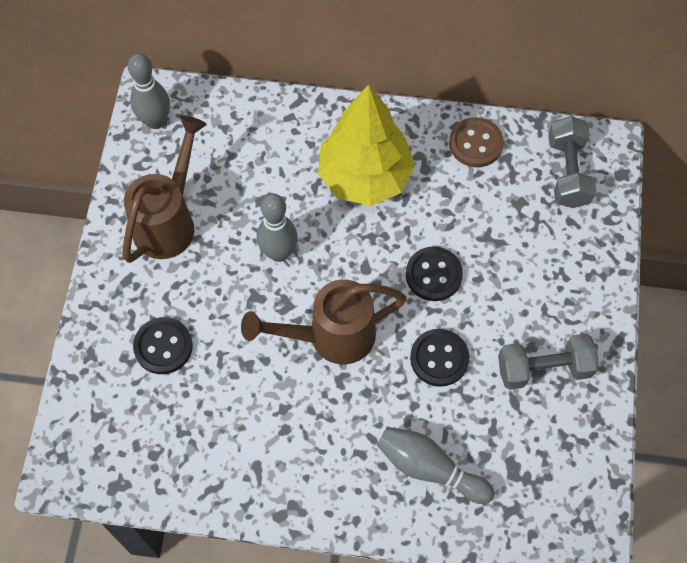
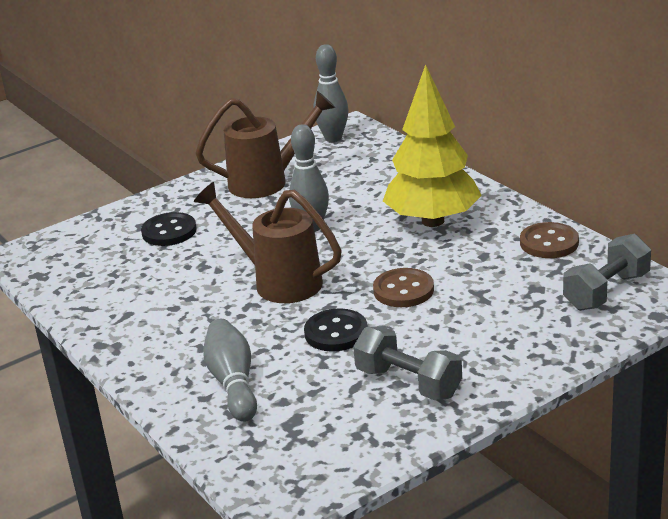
camera: 50 degrees right, 35 degrees down
(433, 275) = (403, 290): black button -> brown button

